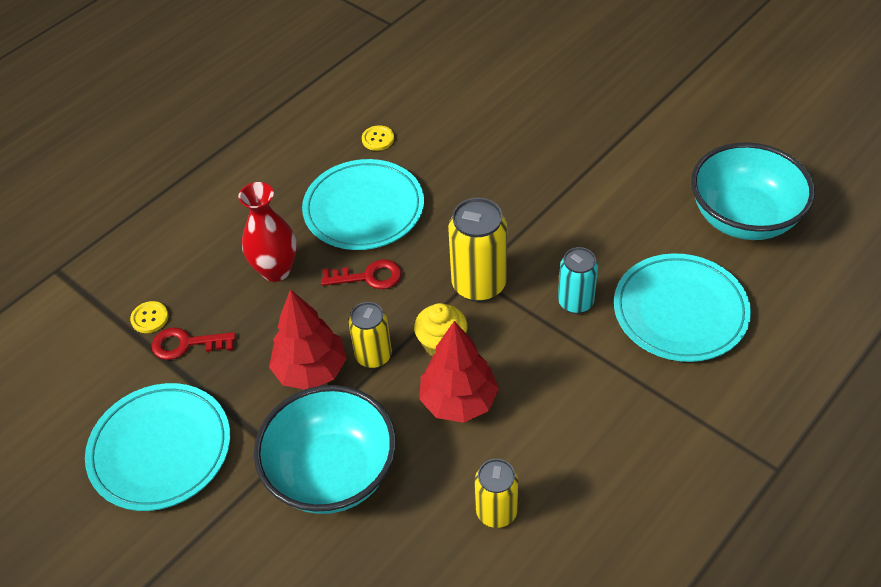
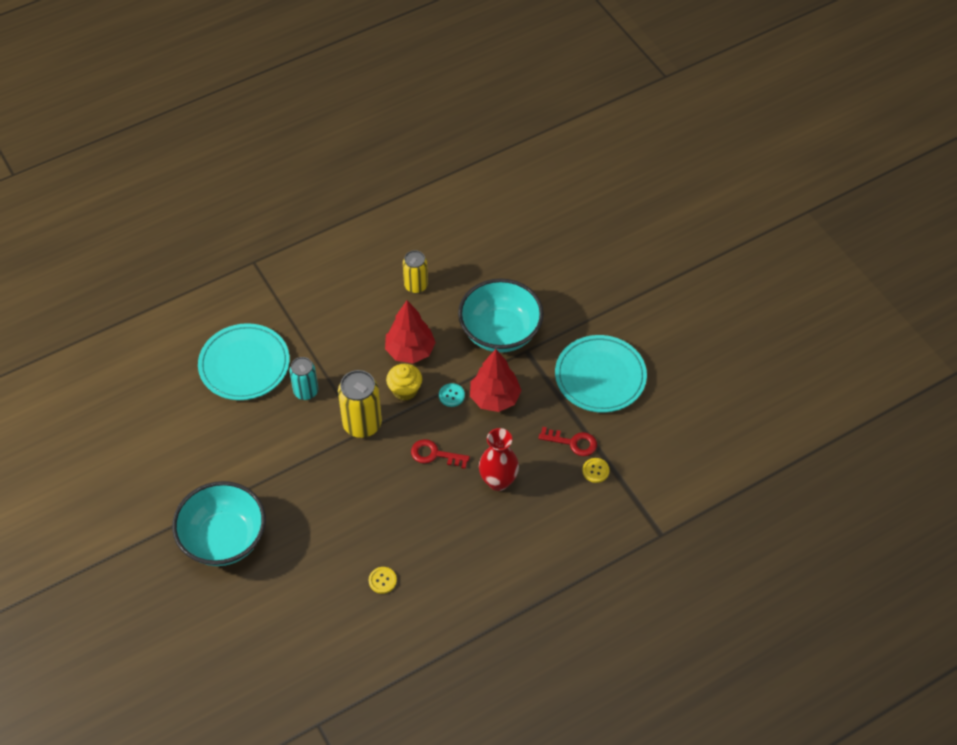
camera: 165 degrees left, 5 degrees up
(364, 209) = (418, 514): turquoise plate -> none
(373, 356) = (451, 395): yellow can -> turquoise button
(743, 218) = (156, 417): turquoise bowl -> turquoise bowl (224, 539)

